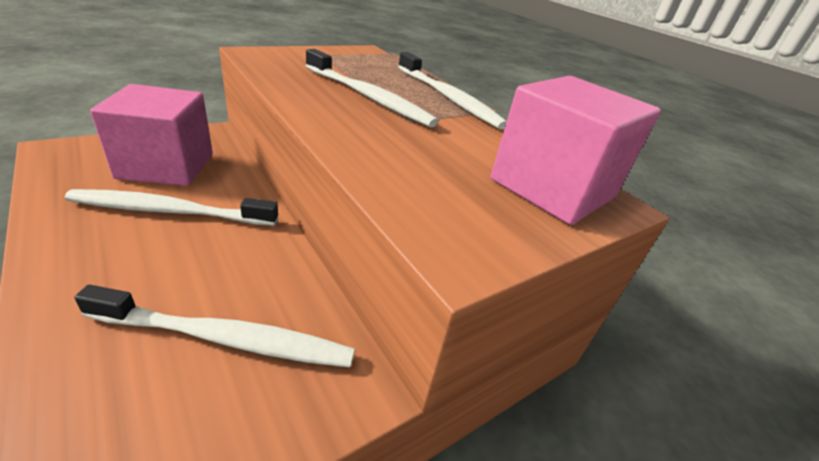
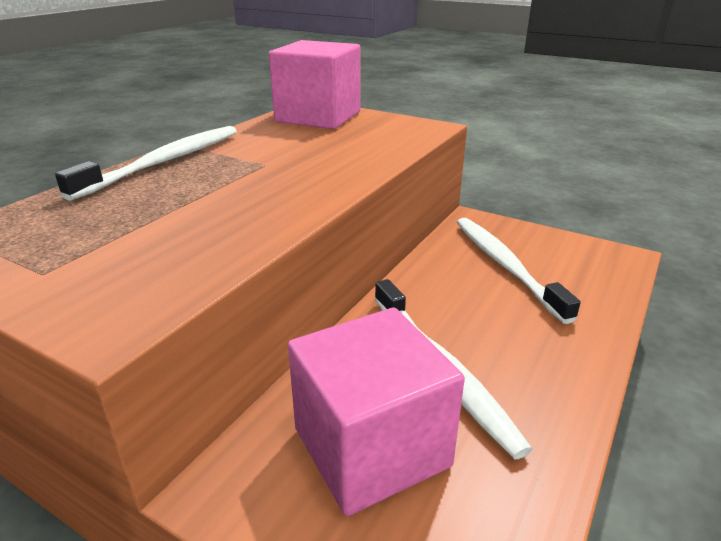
camera: 110 degrees left, 5 degrees down
(368, 97) = (225, 190): white toothbrush -> none

